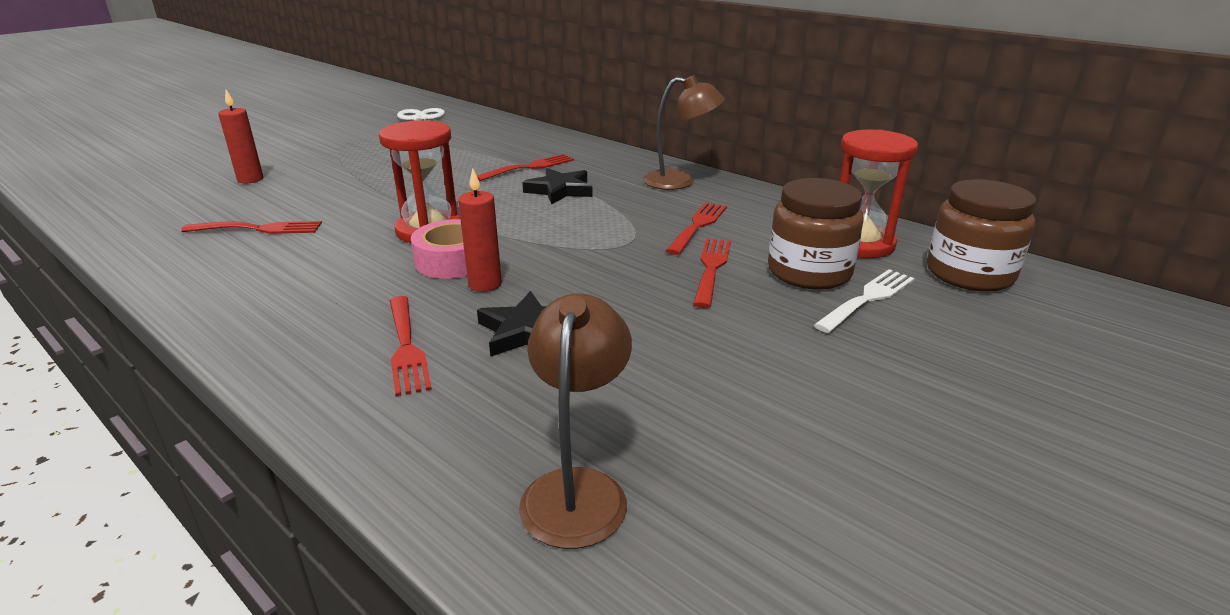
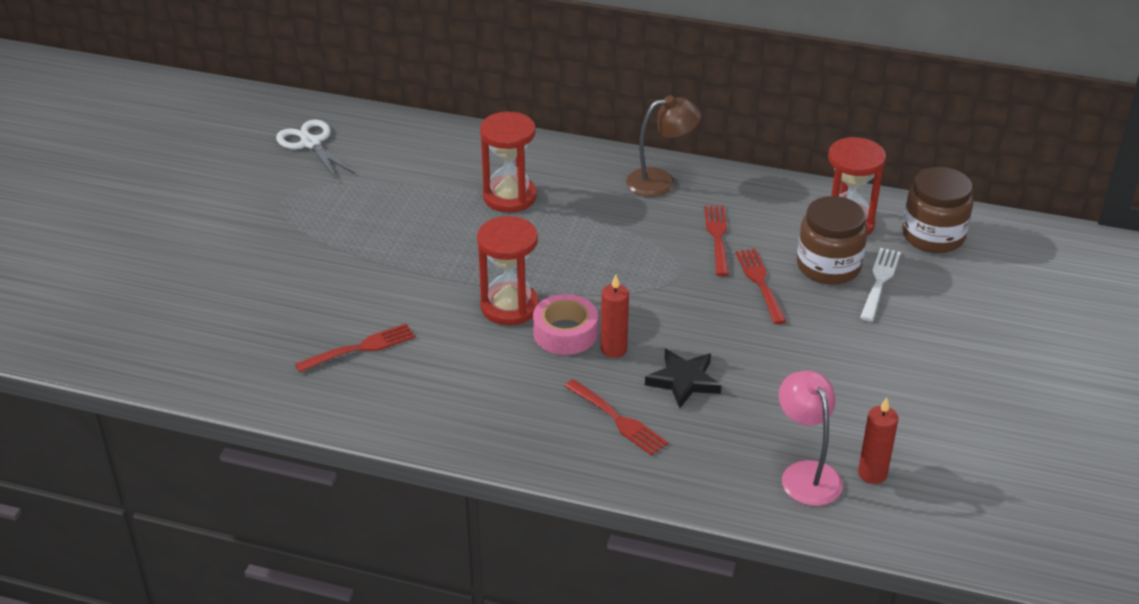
camera: 25 degrees left, 10 degrees up
(250, 179) = (259, 289): red candle -> red candle (872, 474)
(529, 167) = (509, 197): red fork -> red hourglass
(560, 190) = (568, 223): black star -> none
(577, 489) = (806, 473): brown lamp -> pink lamp

